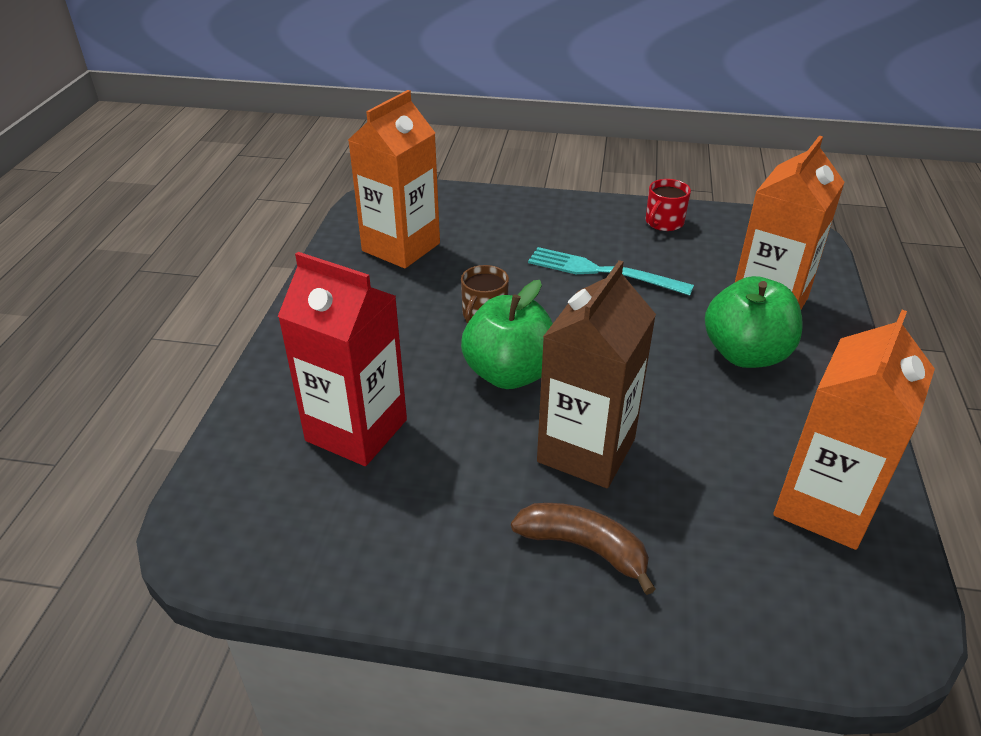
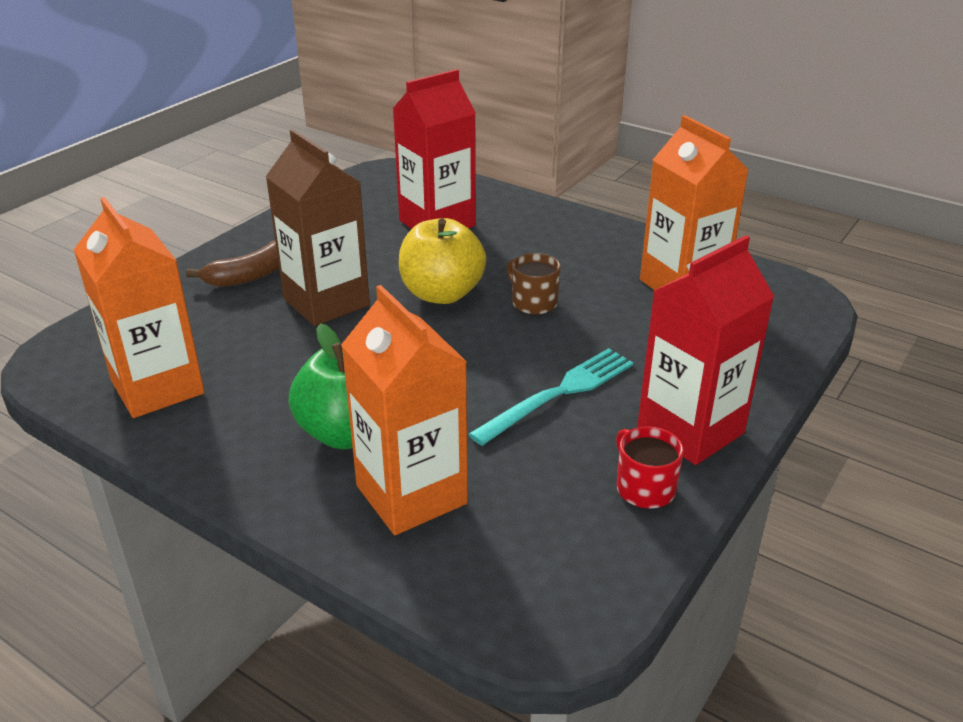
camera: 115 degrees right, 5 degrees down
(509, 374) = (442, 294): green apple -> yellow apple
(592, 216) = (690, 430): none -> red carton

